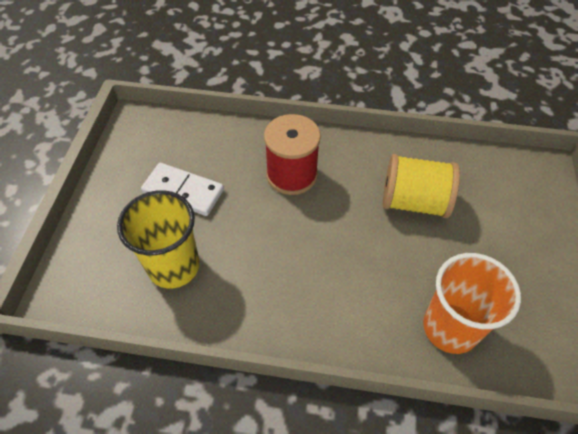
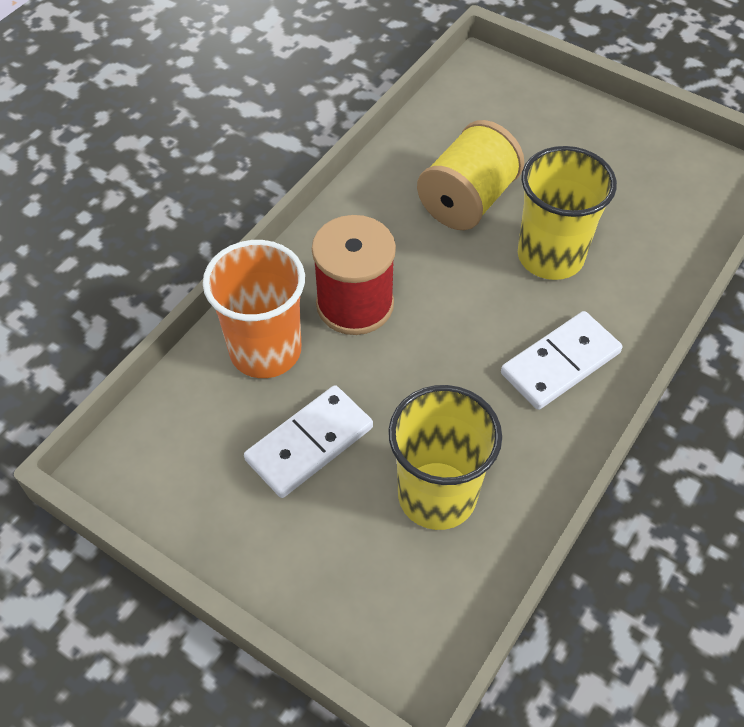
camera: 65 degrees left, 0 degrees up
(307, 302) = (560, 363): none -> white domino
(398, 266) = (550, 256): none -> yellow cup
(450, 327) = (646, 245): orange cup -> orange cup (265, 350)

